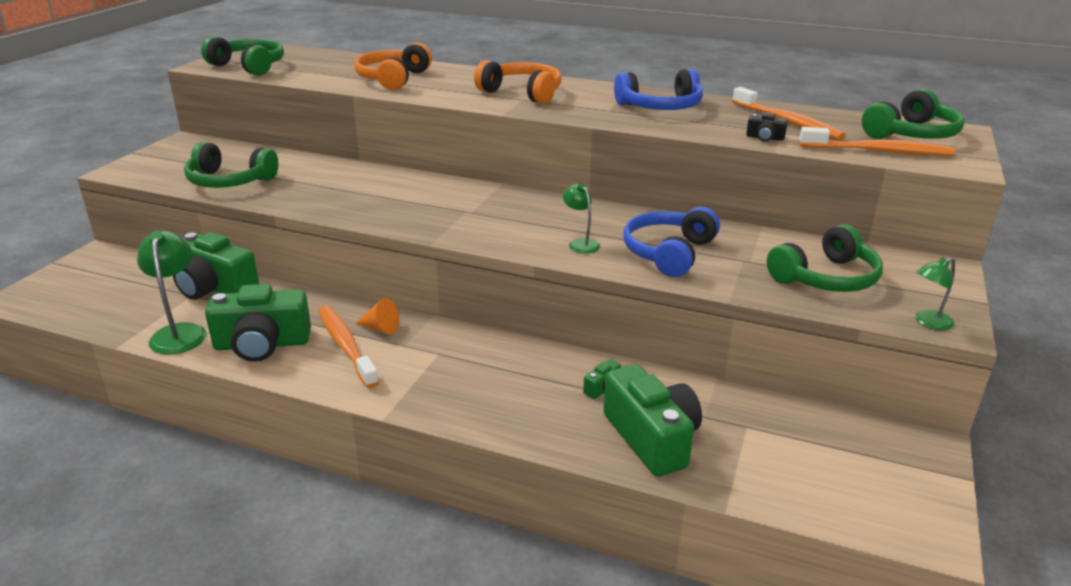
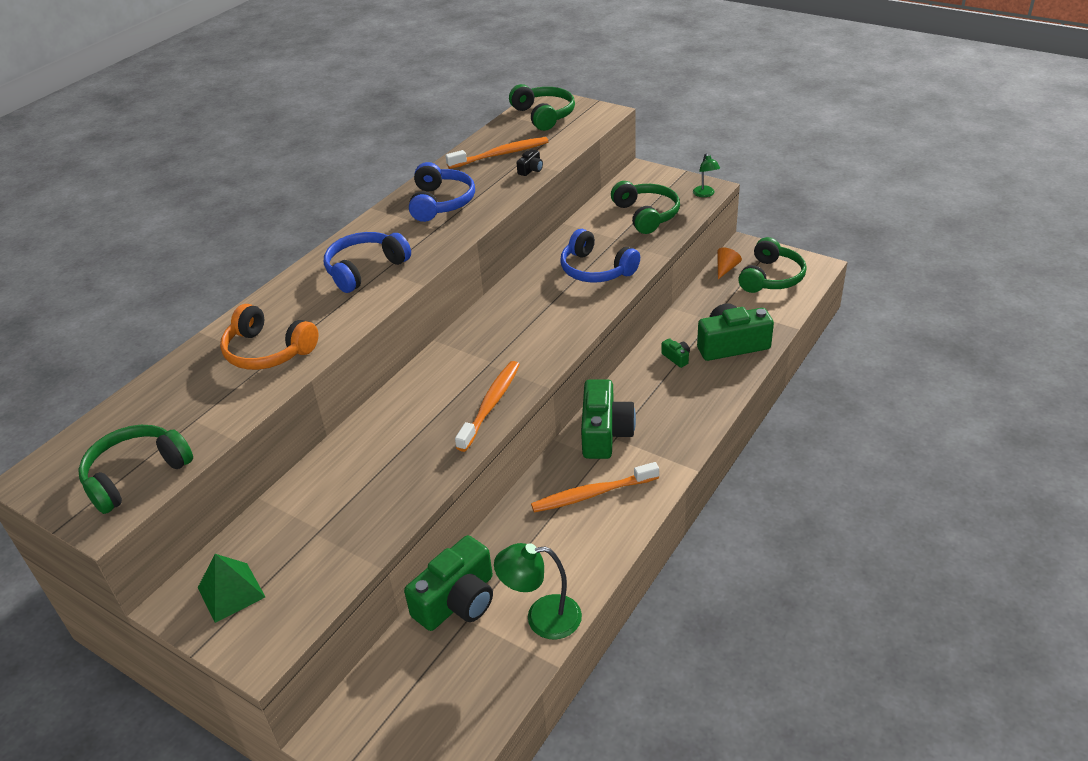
camera: 75 degrees left, 10 degrees up
(187, 154) = (231, 592): none -> green pyramid
(229, 181) = (344, 539): green headphones -> green headphones (771, 277)
(262, 344) = (577, 551): green camera -> green camera (605, 433)
(380, 328) = (569, 472): orange cone -> orange cone (726, 268)
(522, 93) = (365, 269): orange headphones -> blue headphones
(580, 243) = (569, 308): green lamp -> none
(878, 151) = (571, 134): orange toothbrush -> orange toothbrush (490, 405)

